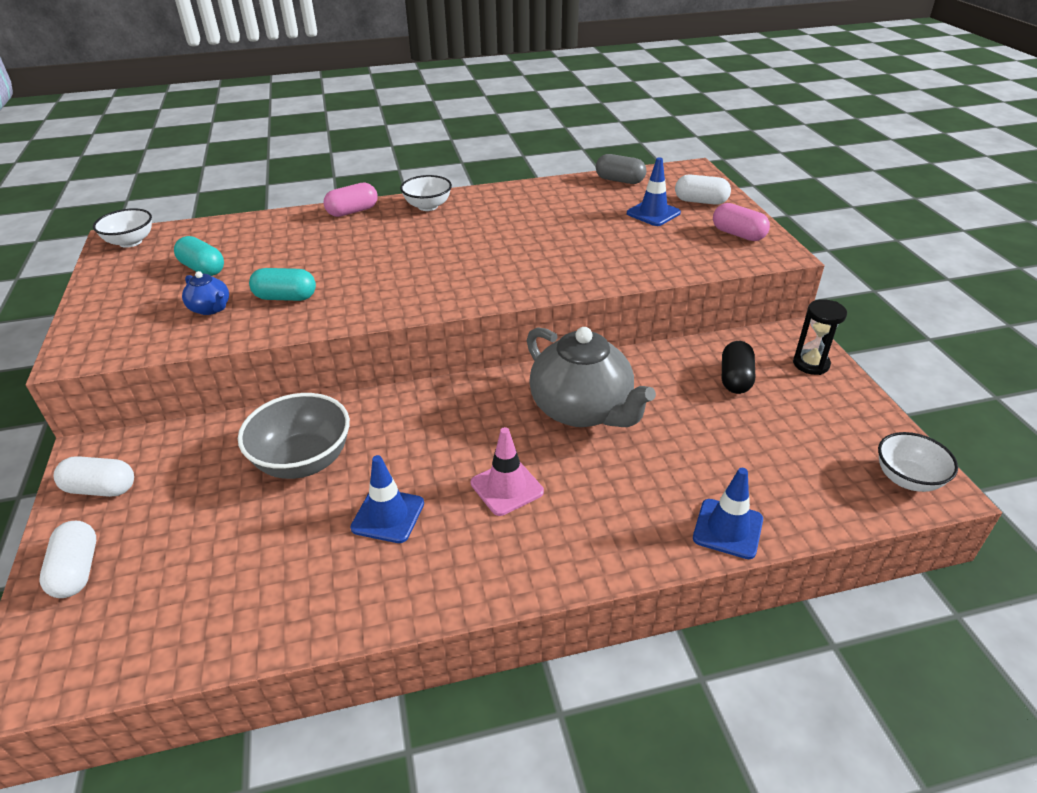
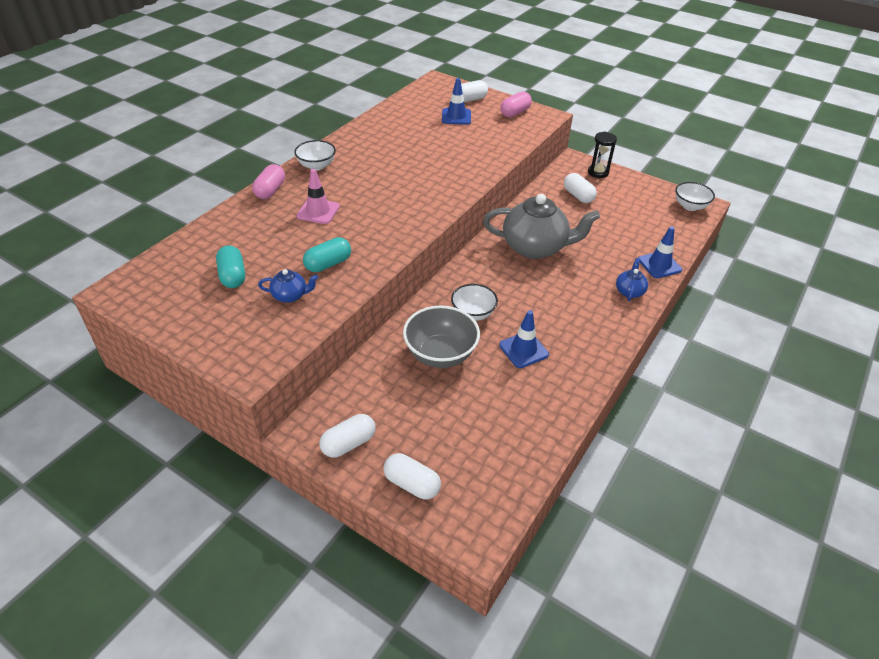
camera: 45 degrees left, 5 degrees up
(130, 242) = (132, 287): white bowl -> white bowl (473, 313)
(203, 269) = (233, 276): turquoise capsule -> turquoise capsule turned 75 degrees clockwise
(507, 487) = (555, 303): pink traffic cone -> pink traffic cone (318, 211)
(619, 180) = (407, 102): grey capsule -> none
(627, 535) = (629, 291): none -> blue teapot
(735, 379) = (578, 196): black capsule -> white capsule
(738, 234) = (515, 113): pink capsule -> pink capsule turned 45 degrees counterclockwise

